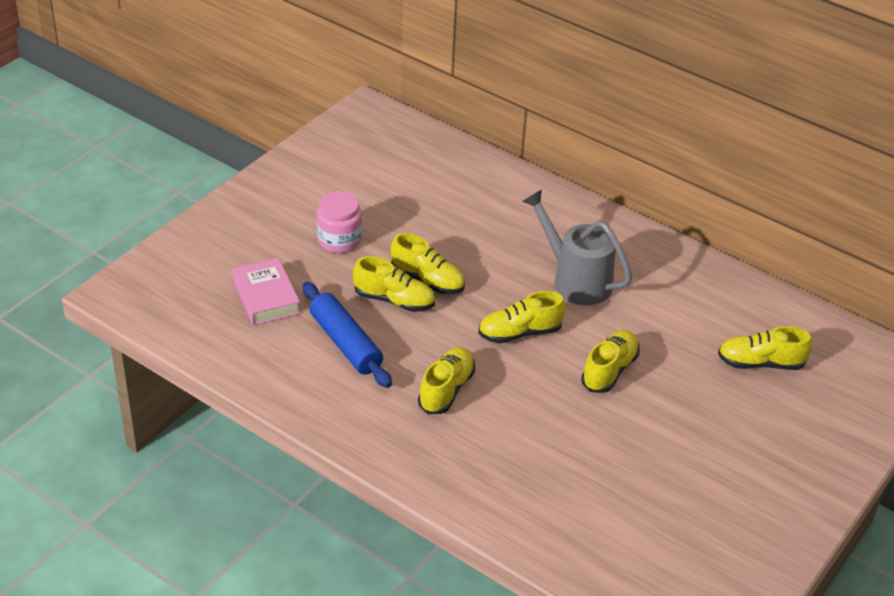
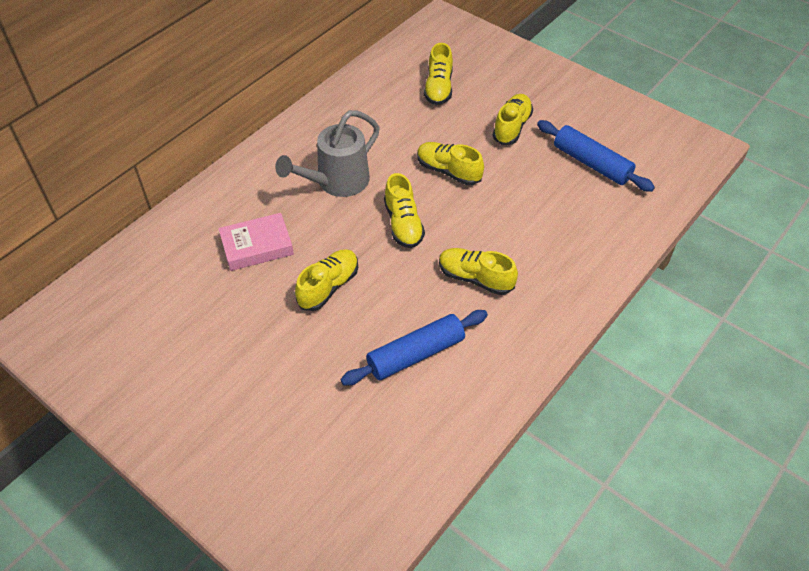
camera: 85 degrees left, 10 degrees up
(266, 297) = (344, 426): pink book -> pink book (257, 246)
(339, 240) = (259, 359): pink jar -> none
(394, 300) = (356, 314): yellow shoe -> yellow shoe (512, 127)
(649, 508) = (591, 163): none -> blue rolling pin

